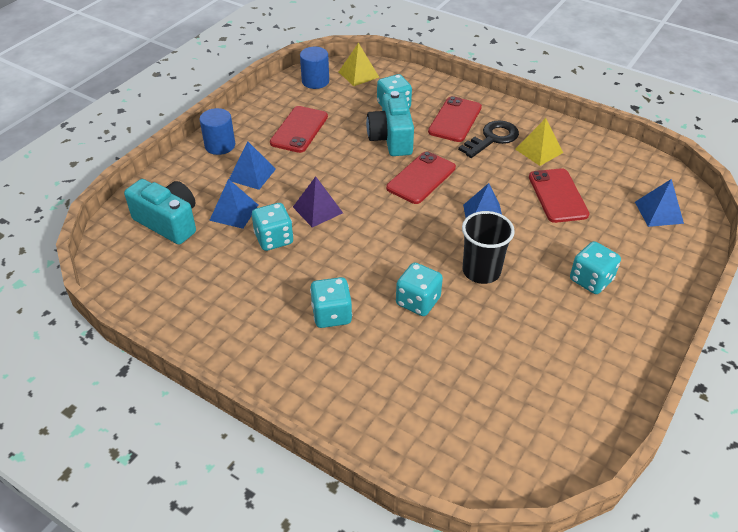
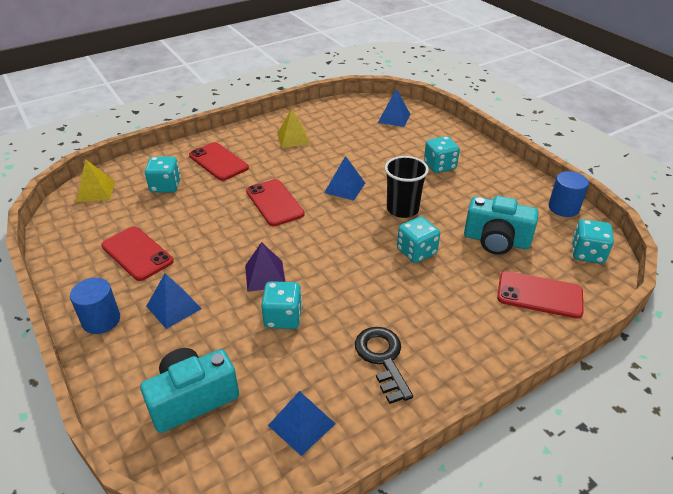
camera: 65 degrees left, 5 degrees down
(234, 212) = (220, 337): blue pyramid -> blue pyramid (301, 424)
(315, 81) = (73, 220): blue cylinder -> blue cylinder (563, 208)
(331, 315) = (405, 307): turquoise dice -> turquoise dice (587, 253)
(391, 138) = (208, 202): turquoise camera -> turquoise camera (496, 241)
(492, 138) = (259, 153): black key -> black key (382, 358)
(557, 196) = (348, 148): red phone -> red phone (539, 295)

